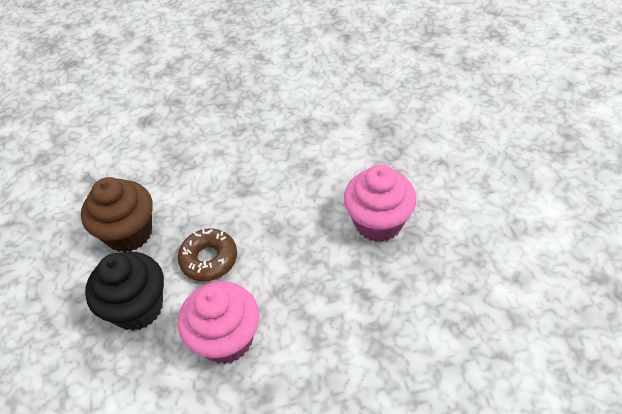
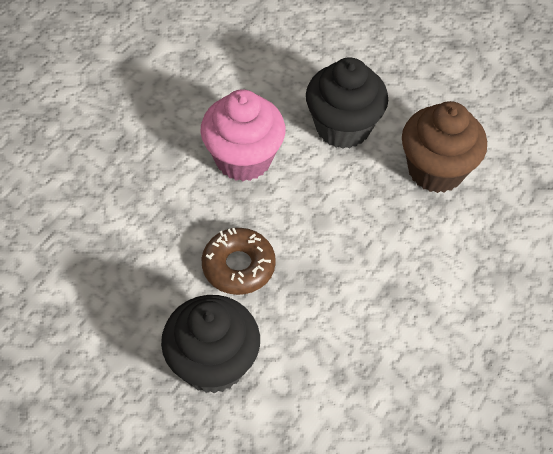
camera: 130 degrees right, 5 degrees up
(209, 259) = (335, 203): brown donut -> brown donut (238, 266)
(378, 222) = (213, 363): pink cupcake -> black cupcake

